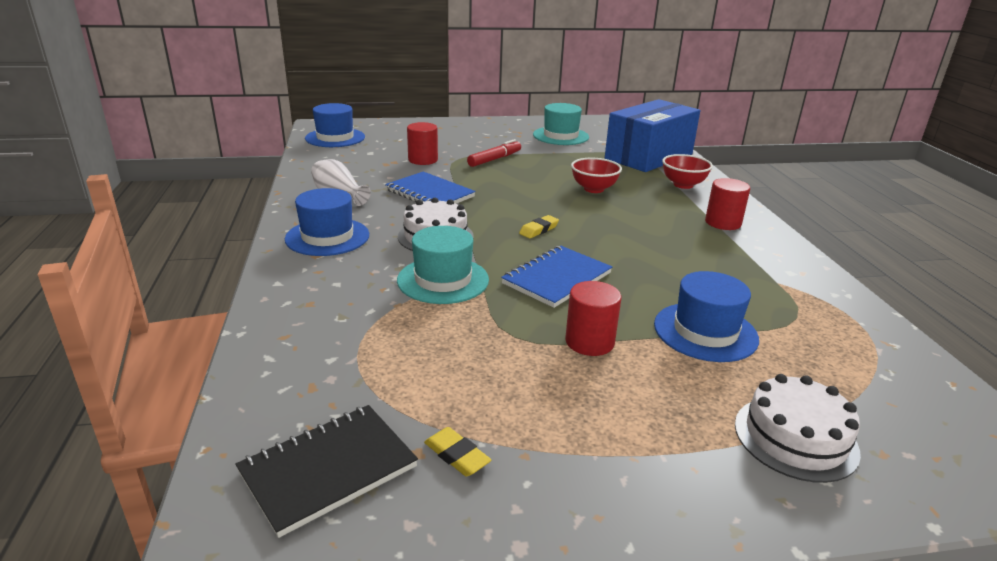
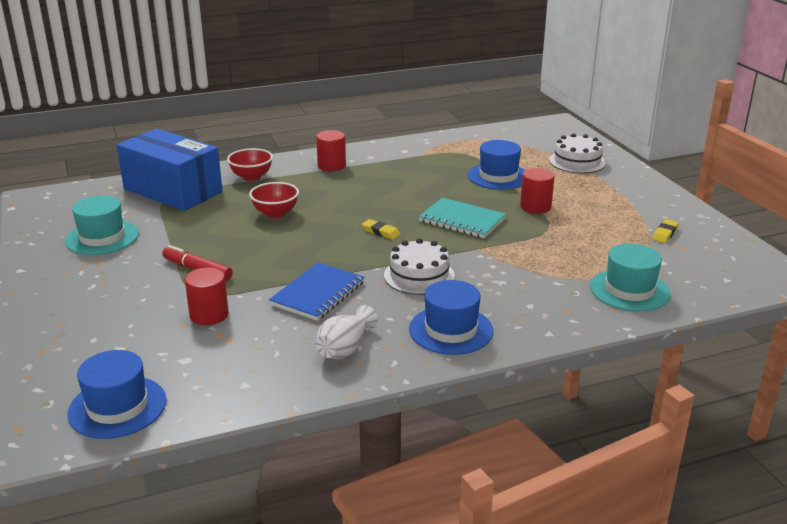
camera: 100 degrees left, 0 degrees up
(328, 469) = (707, 265): black notebook -> none
(443, 280) = (493, 261): turquoise hat -> turquoise hat (629, 290)
(557, 278) = (462, 220): blue notebook -> turquoise notebook

